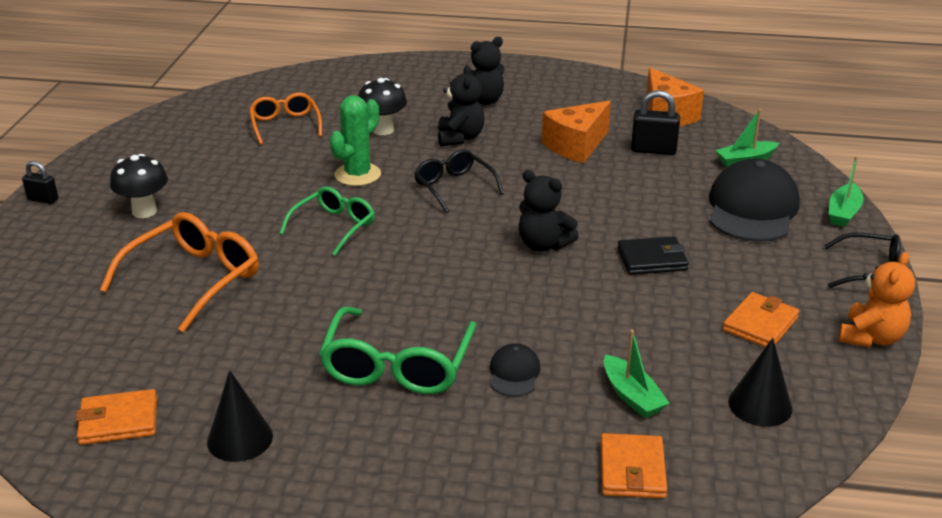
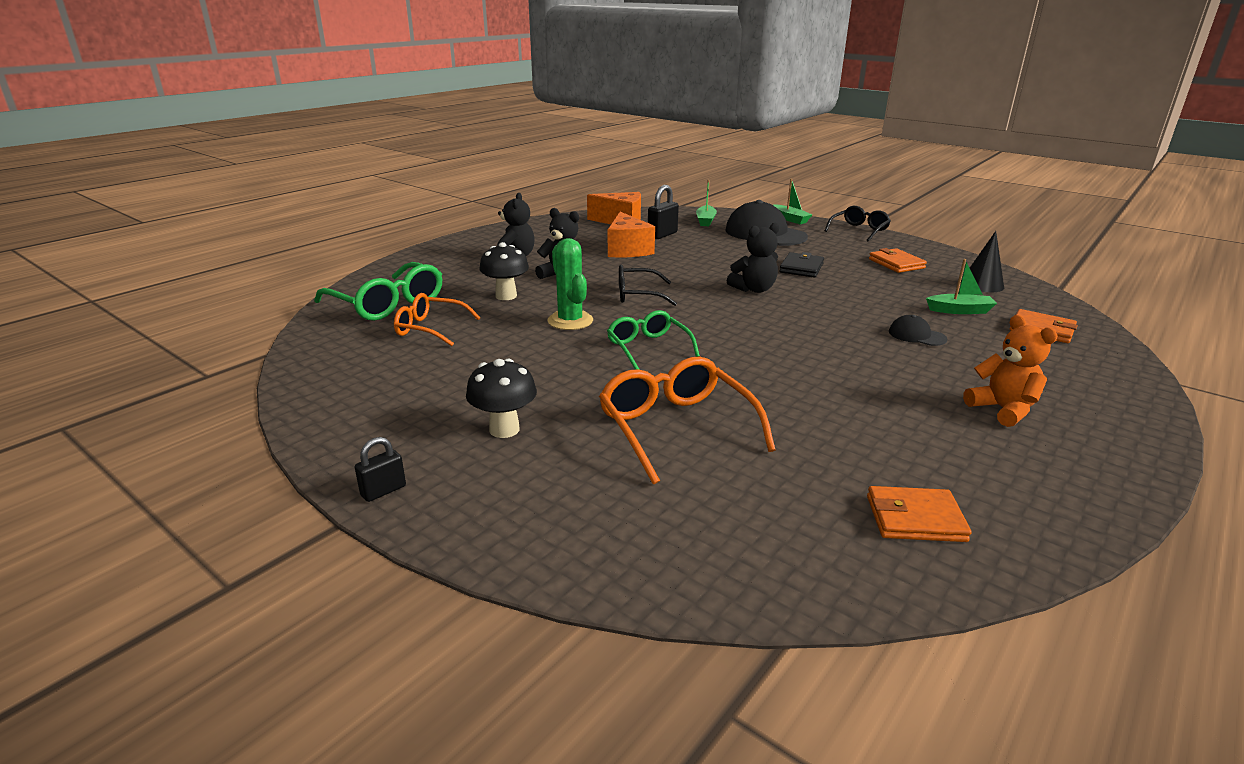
camera: 60 degrees left, 5 degrees down
(118, 421) = (915, 519): orange wallet -> orange wallet turned 75 degrees clockwise
(240, 438) = (967, 457): black cone -> none
(397, 366) = (886, 370): green glasses -> green glasses (388, 304)
(871, 337) = (924, 247): orange teddy bear -> orange teddy bear (1002, 410)

